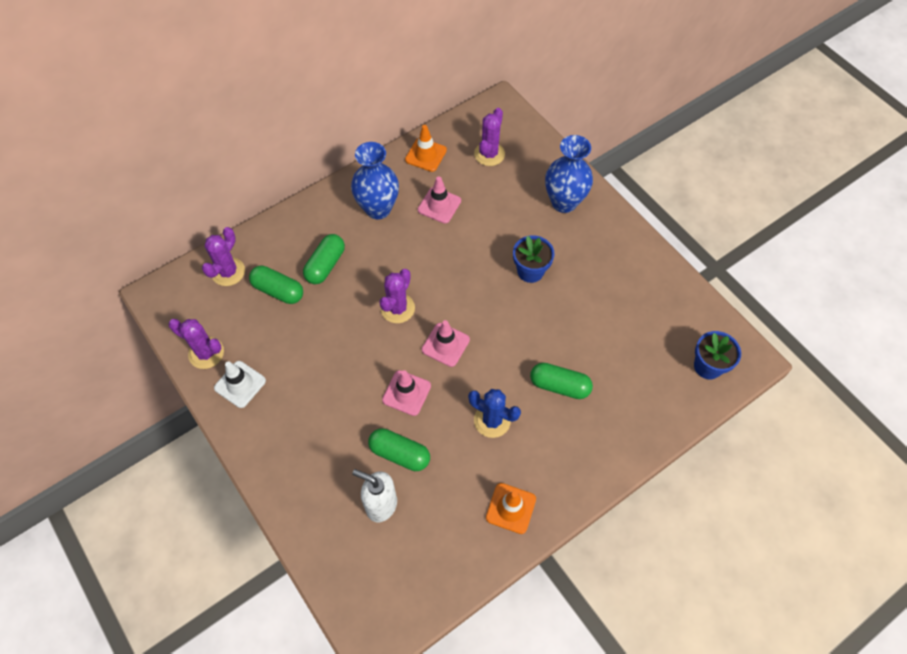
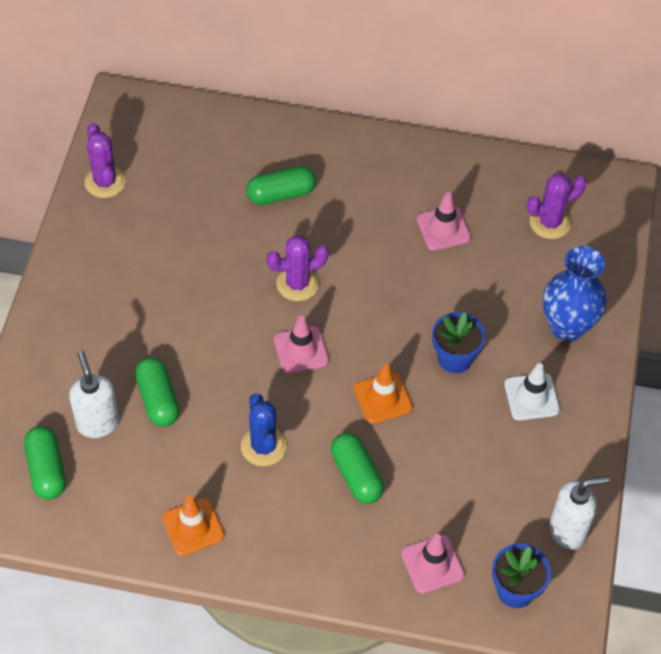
camera: 45 degrees right, 5 degrees down
(228, 272) = (196, 131): purple cactus -> none
(240, 384) = (102, 230): white traffic cone -> white traffic cone (531, 397)
(278, 290) = (218, 181): green capsule -> green capsule (47, 470)
(378, 209) = (384, 185): blue vase -> none
(406, 393) = (221, 358): pink traffic cone -> pink traffic cone (432, 564)
(426, 155) = (487, 173): orange traffic cone -> orange traffic cone (383, 398)
(692, 309) = (568, 530): none -> white soap dispenser

